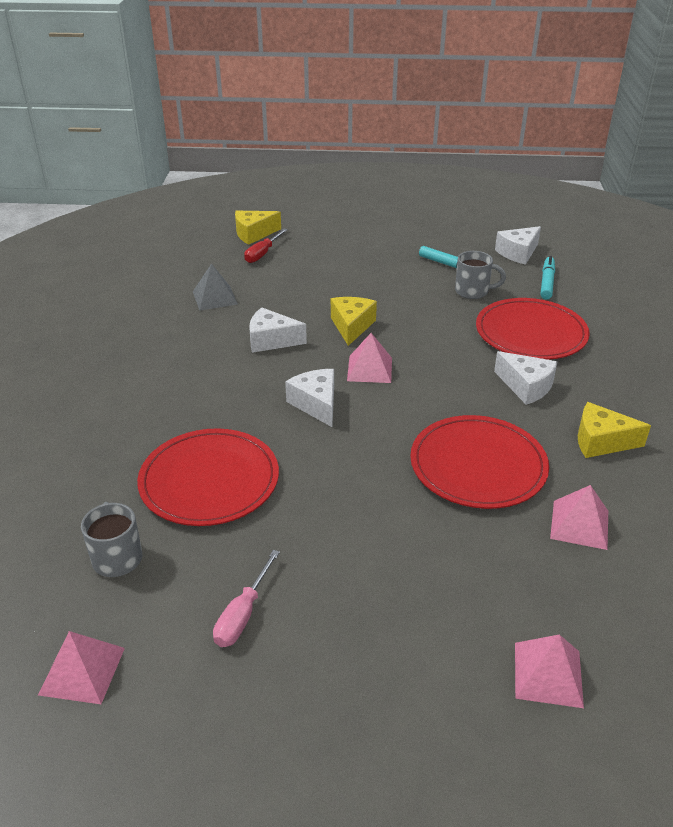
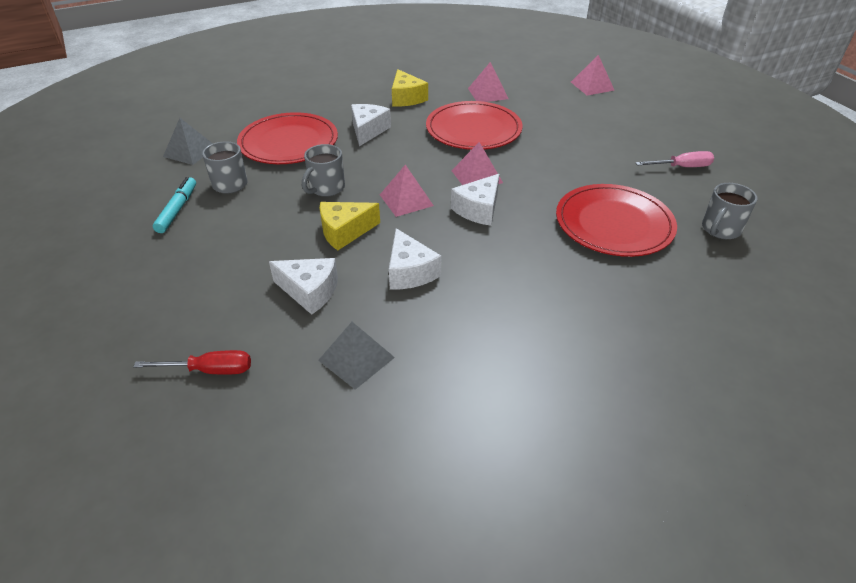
camera: 120 degrees left, 5 degrees up
(82, 670) = (787, 202): pink pyramid -> pink pyramid (476, 176)
(254, 234) = (143, 412): yellow cheese -> none
(426, 333) = (326, 188): none -> grey mug
(518, 253) = (129, 177): white cheese -> white cheese (310, 291)
(547, 282) = (190, 151): turquoise marker -> grey pyramid

